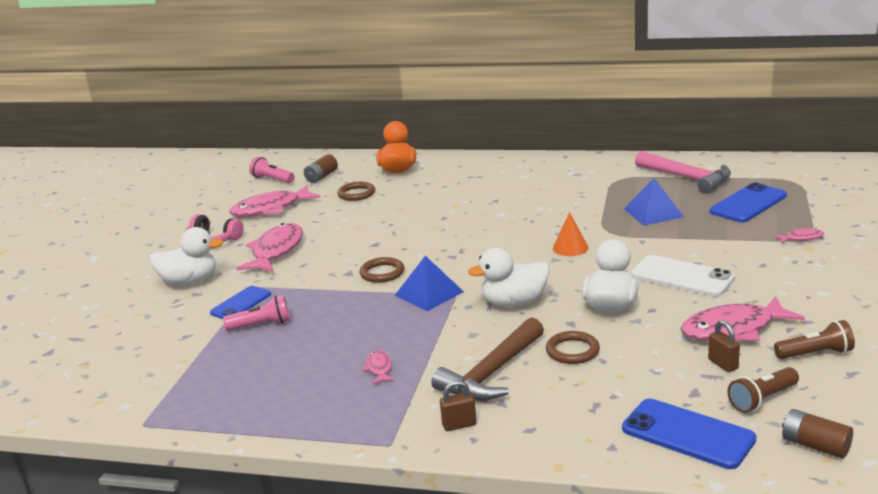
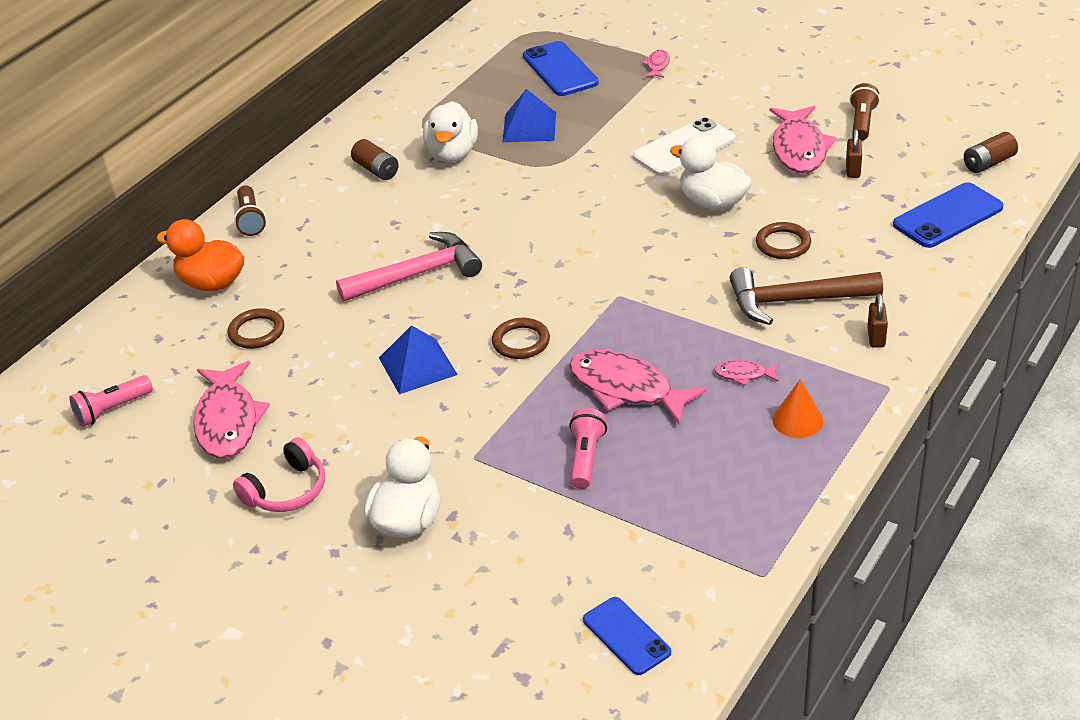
camera: 70 degrees left, 15 degrees up
(241, 304) = (514, 473): blue phone -> blue phone (626, 636)
(276, 251) = (380, 427): pink fish -> pink fish (626, 389)
(321, 177) = (157, 358): brown battery -> brown battery (376, 170)
(429, 293) = (600, 314): blue pyramid -> blue pyramid (418, 366)
(492, 373) = (795, 300): brown hammer -> brown hammer turned 120 degrees clockwise
(514, 303) = (664, 259): white duck -> white duck (452, 154)
(570, 248) = (567, 197): orange cone -> orange cone (797, 420)
(687, 178) = (463, 85): pink hammer -> pink hammer (417, 274)
(723, 364) = (853, 170): brown padlock -> brown padlock turned 75 degrees counterclockwise
(762, 399) = (916, 167): brown flashlight -> brown flashlight (250, 220)

